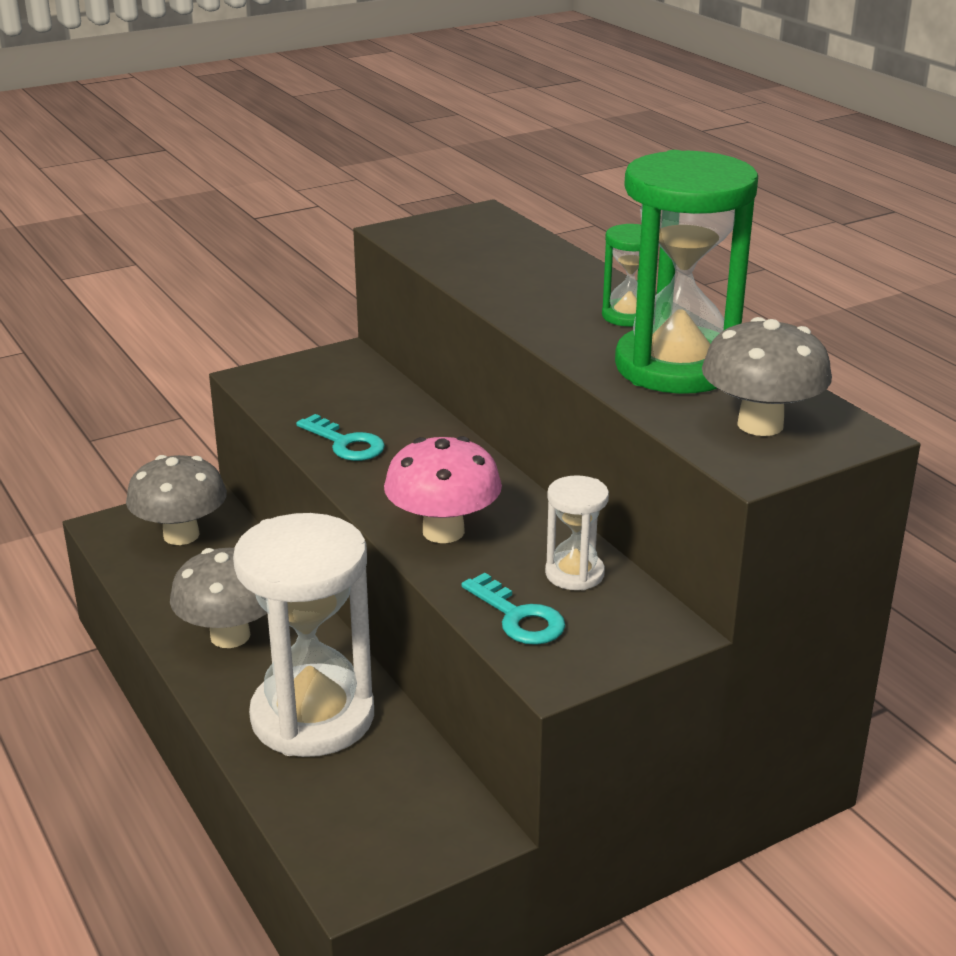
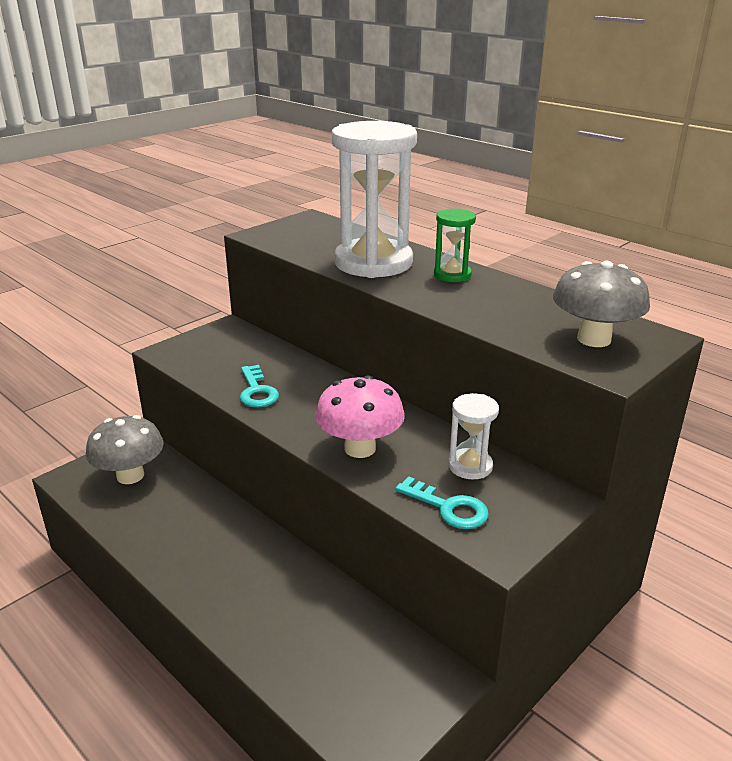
camera: 15 degrees left, 0 degrees up
(230, 636) = (195, 550): grey mushroom -> none
(312, 717) = (284, 607): white hourglass -> white hourglass (373, 262)
(345, 443) = (257, 391): turquoise key -> turquoise key turned 45 degrees clockwise
(676, 367) = (508, 306): green hourglass -> none

